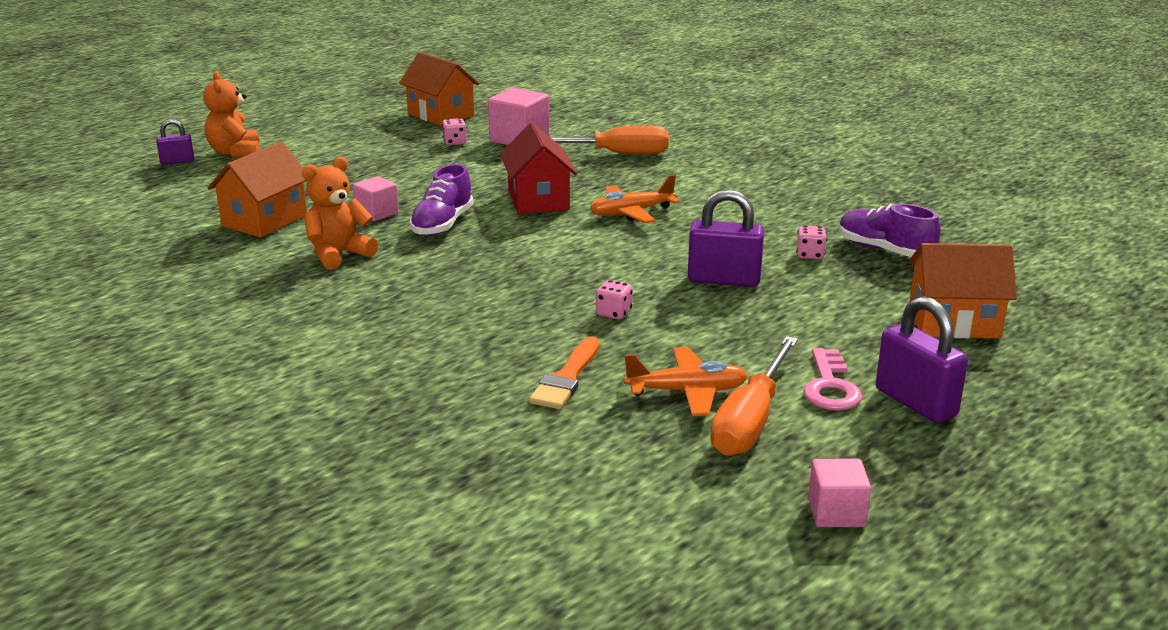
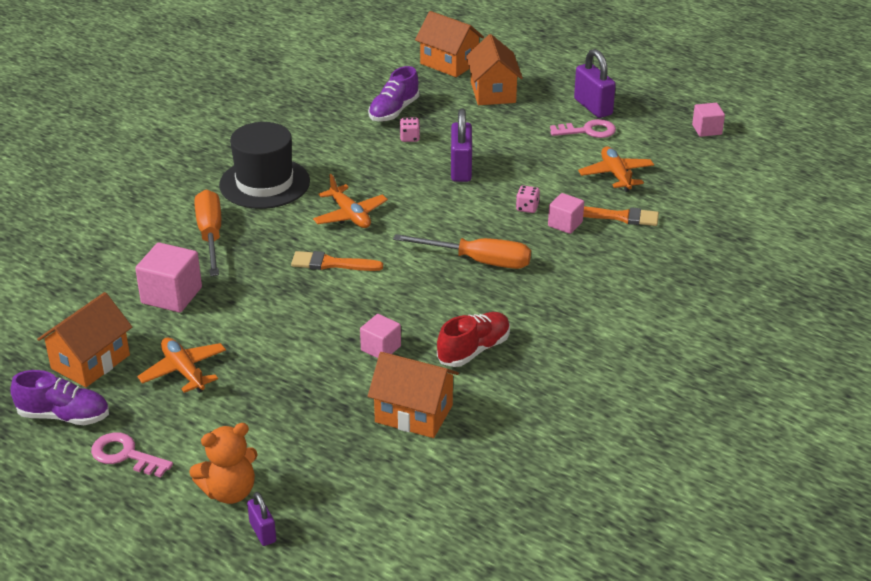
camera: 100 degrees left, 10 degrees up
(312, 124) = (125, 455): none -> pink key
(338, 254) = (474, 350): orange teddy bear -> red shoe
(403, 142) = (184, 371): none -> orange plane
(442, 224) = (397, 306): purple shoe -> purple shoe (64, 416)
(455, 142) = (183, 335): pink dice -> none
(538, 200) = (331, 264): red house -> orange brush
(564, 334) = (565, 224): none -> pink cube
(710, 177) = (264, 183): none -> black hat
(750, 421) = (636, 154): orange screwdriver -> orange screwdriver (479, 261)
(915, 402) = (593, 107): purple padlock -> purple padlock turned 75 degrees counterclockwise
(1045, 298) = (449, 63): none -> orange house

